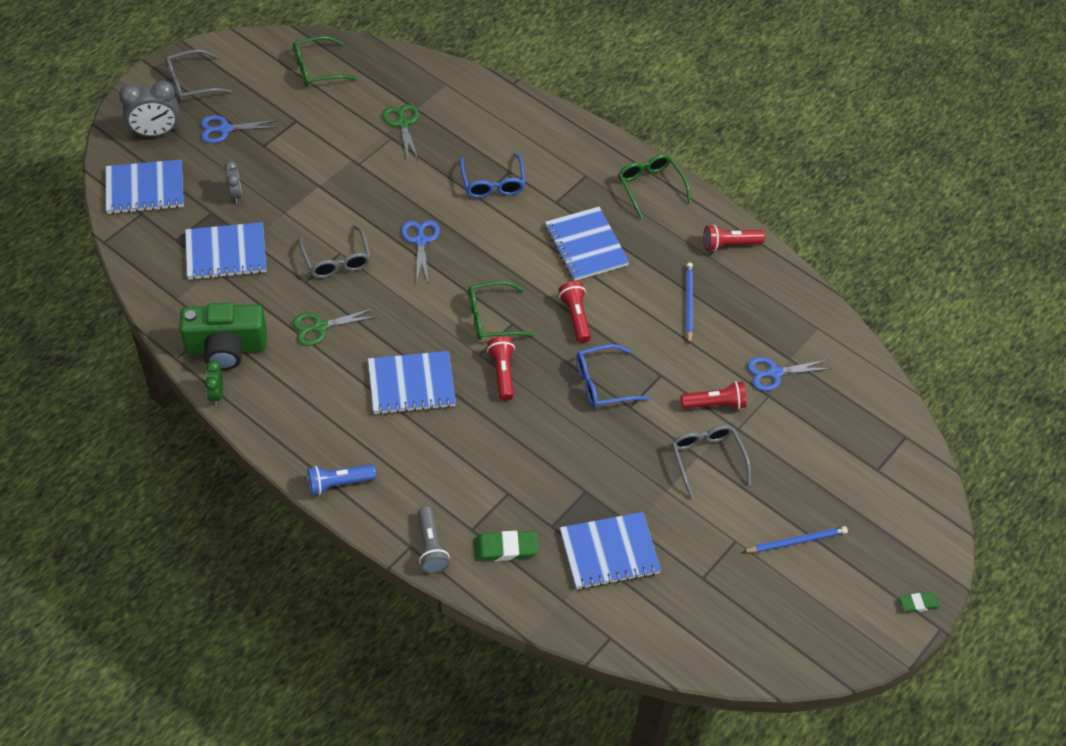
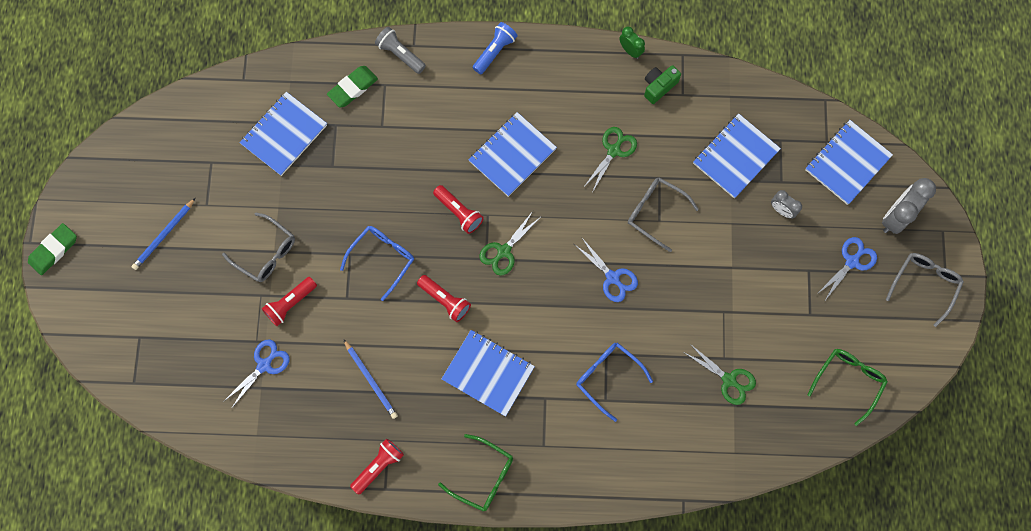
camera: 145 degrees right, 20 degrees up
(226, 348) = (659, 87): green camera -> green camera, size x0.55
(491, 318) = (504, 251): green glasses -> green scissors
(918, 604) = (54, 250): green eraser -> green eraser, size x1.62

